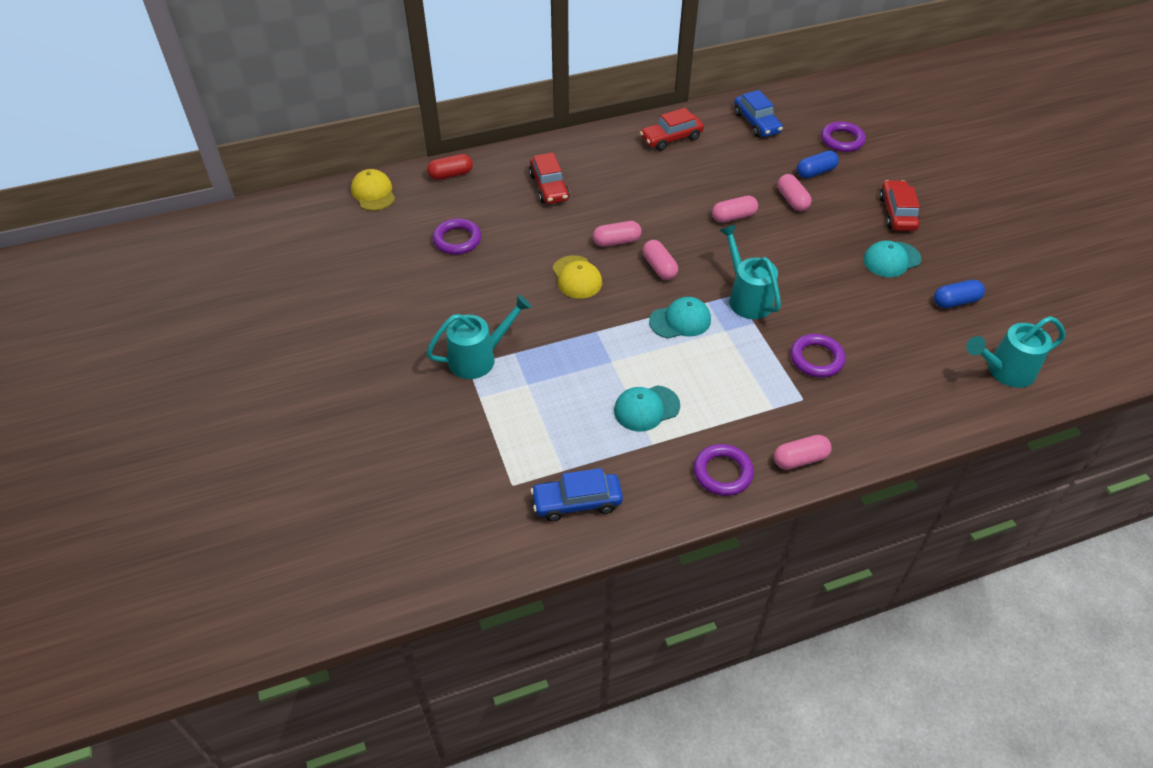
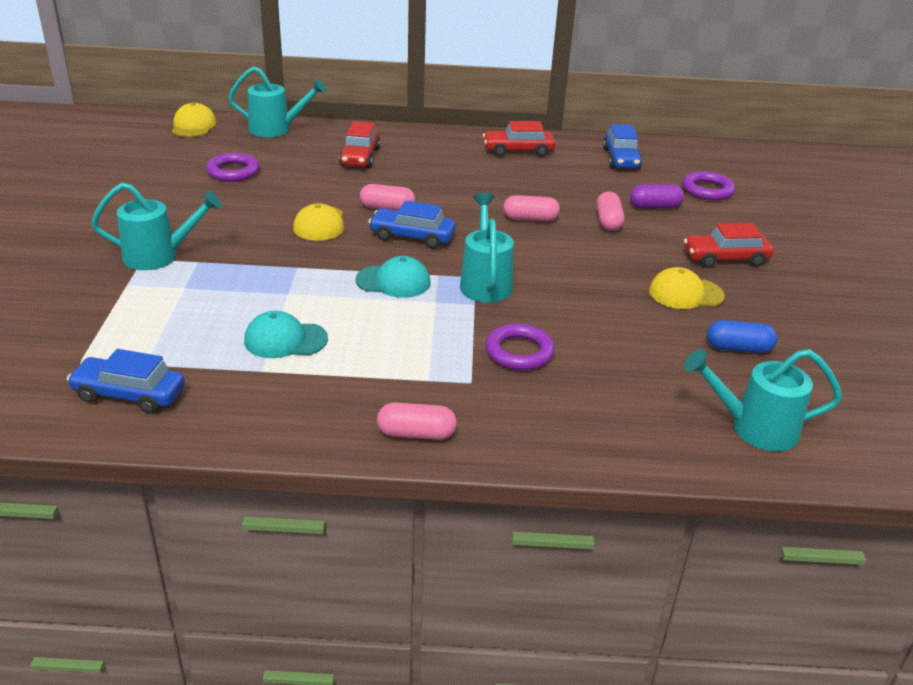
camera: 20 degrees right, 15 degrees down
(451, 174) = (276, 129): red capsule -> turquoise watering can
(659, 267) = (412, 237): pink capsule -> blue car
(722, 473) = (313, 418): purple ring -> none
(815, 172) = (655, 207): blue capsule -> purple capsule
(891, 260) = (685, 293): turquoise cap -> yellow cap
(897, 213) = (725, 258): red car -> red car turned 120 degrees counterclockwise

